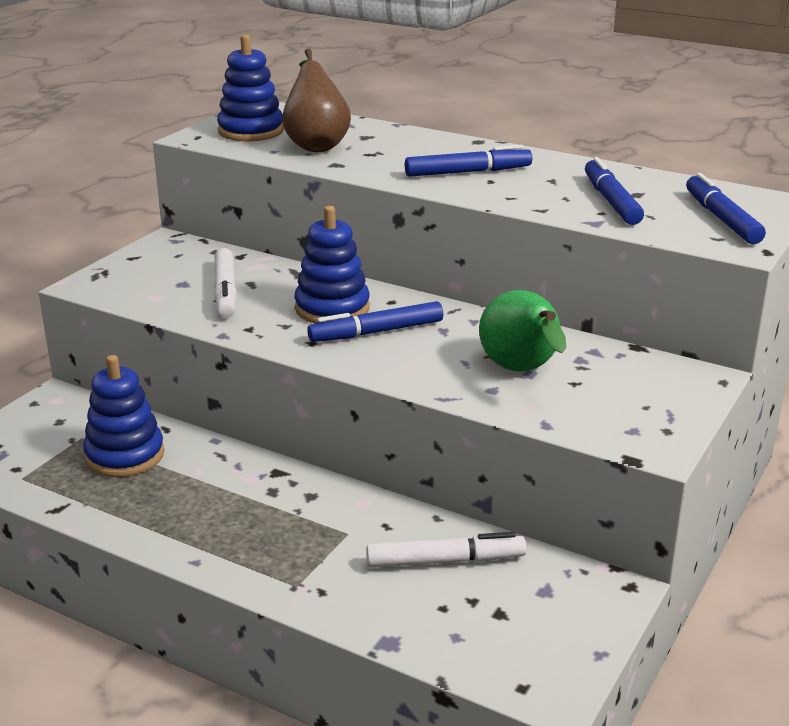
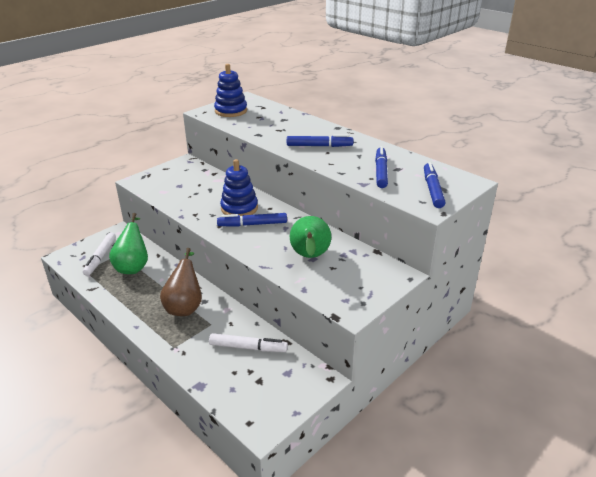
camera: 15 degrees right, 5 degrees up
(125, 455) = (133, 266): blue stacking toy -> green pear
(225, 291) = (196, 192): white marker -> white marker (101, 257)
(316, 145) = (256, 122): brown pear -> brown pear (185, 306)

